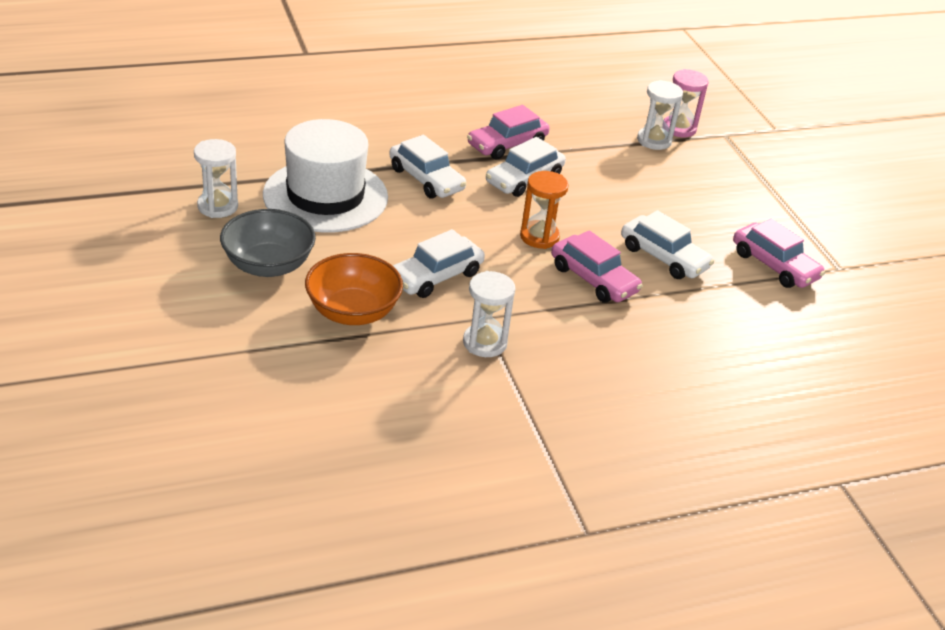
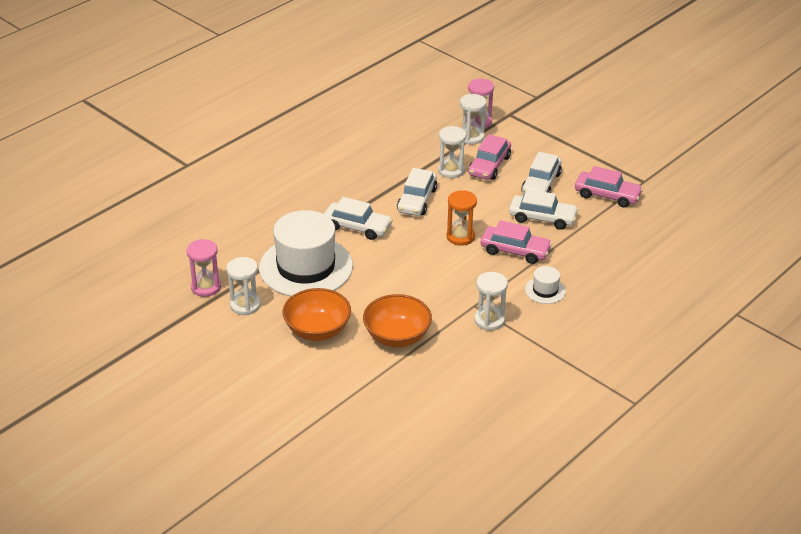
camera: 25 degrees left, 0 degrees up
(196, 172) = (206, 287): none -> pink hourglass
(268, 265) = (317, 330): grey bowl -> orange bowl
(436, 276) = (423, 291): white car -> white car (541, 183)
(507, 144) = (384, 179): pink car -> pink car (489, 165)
(590, 339) = (545, 290): none -> white hat
(596, 165) = (451, 170): none -> white hourglass

